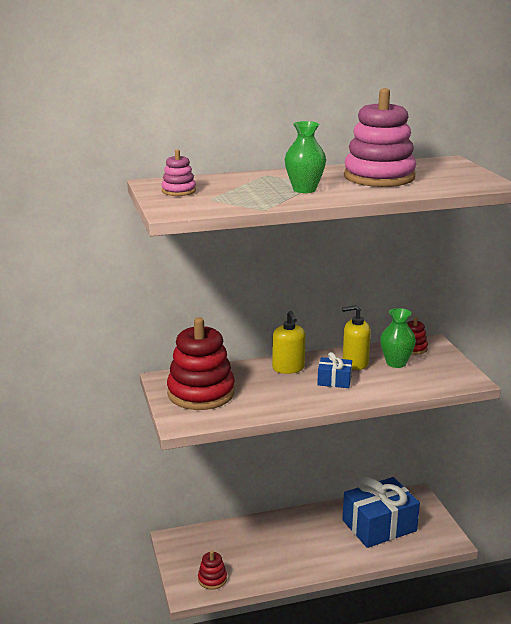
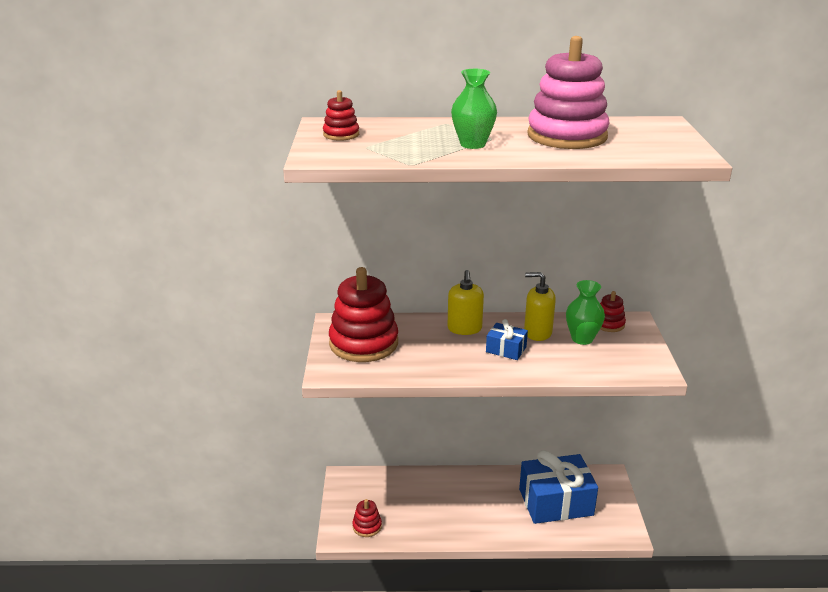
camera: 15 degrees right, 5 degrees up
(178, 191) = (341, 134): pink stacking toy -> red stacking toy

